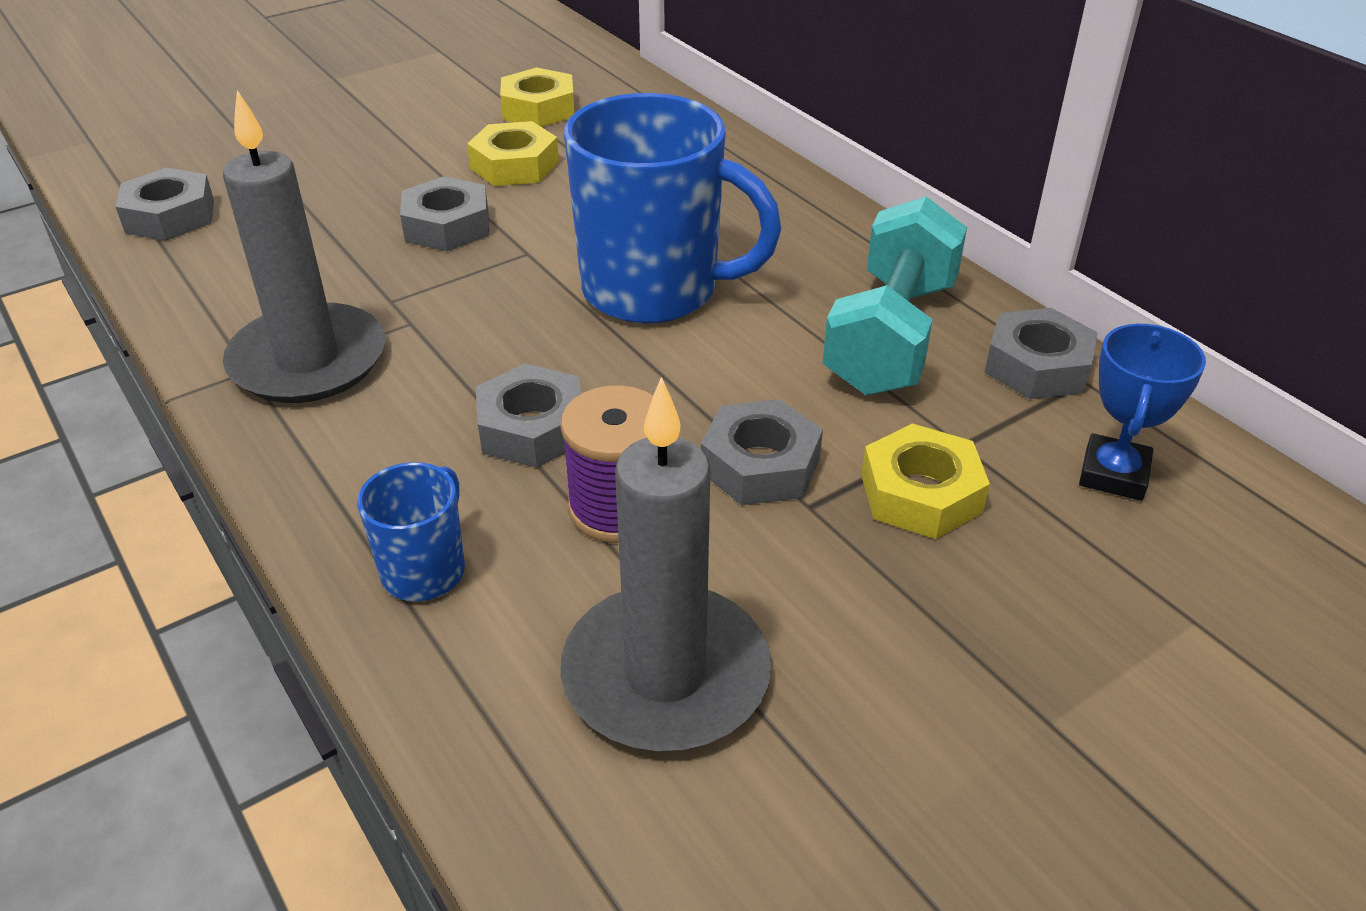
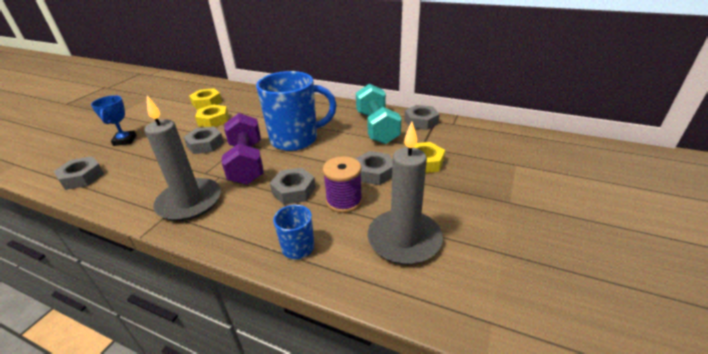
camera: 30 degrees left, 5 degrees down
(493, 311) = (247, 163): none -> purple dumbbell
(1113, 474) = (464, 139): blue trophy -> blue trophy (125, 140)

